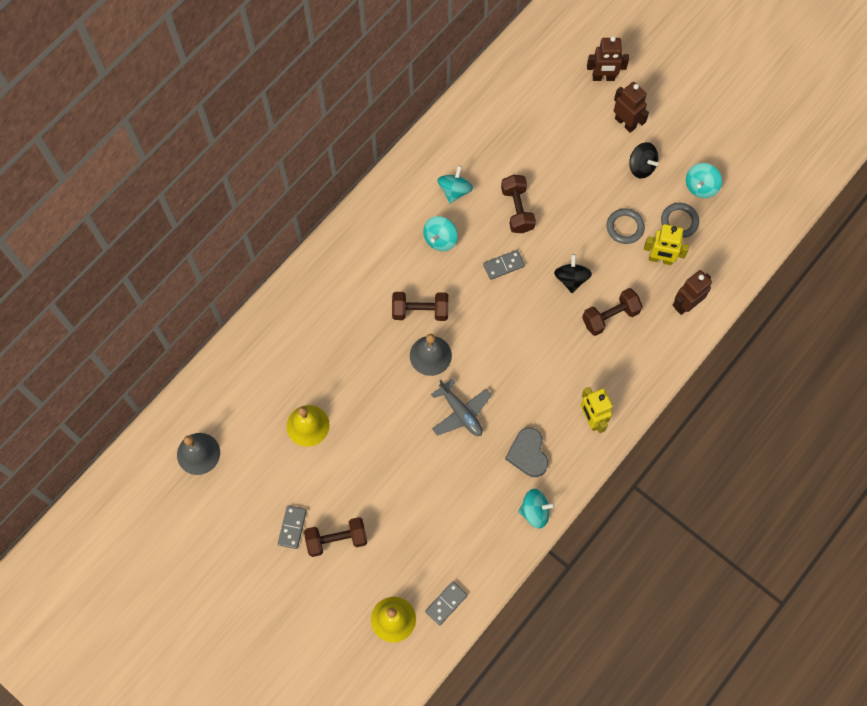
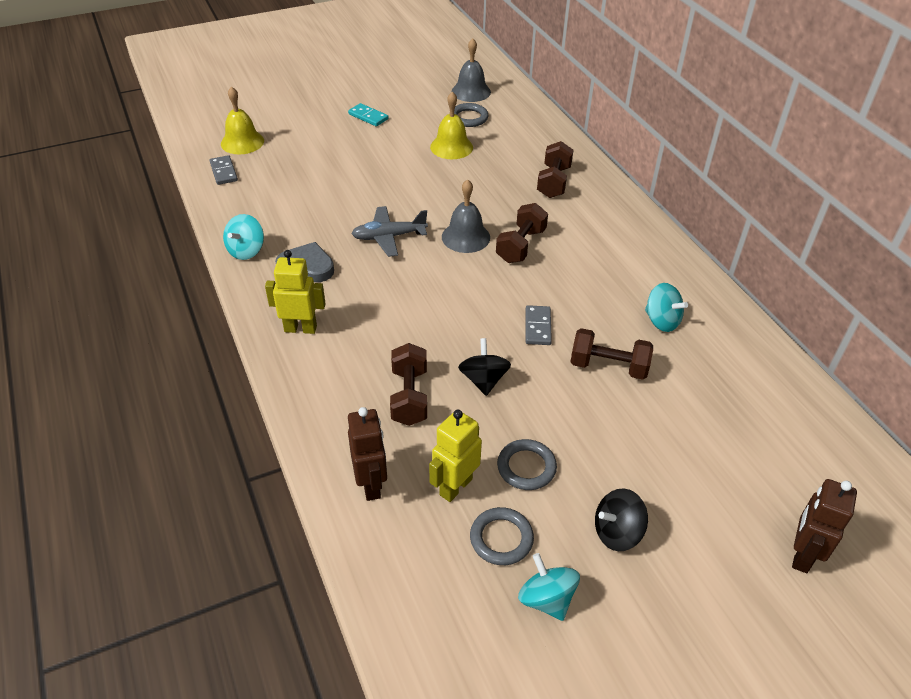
camera: 115 degrees right, 25 degrees down
(250, 433) = (469, 118): none -> grey ring
(292, 527) = (368, 117): grey domino -> turquoise domino
(336, 539) = (336, 134): brown dumbbell -> brown dumbbell (553, 182)
(440, 239) = (600, 288): turquoise spinning top -> none
(571, 279) = (483, 380): black spinning top -> black spinning top turned 120 degrees counterclockwise
(625, 123) = (705, 547): brown robot -> none

